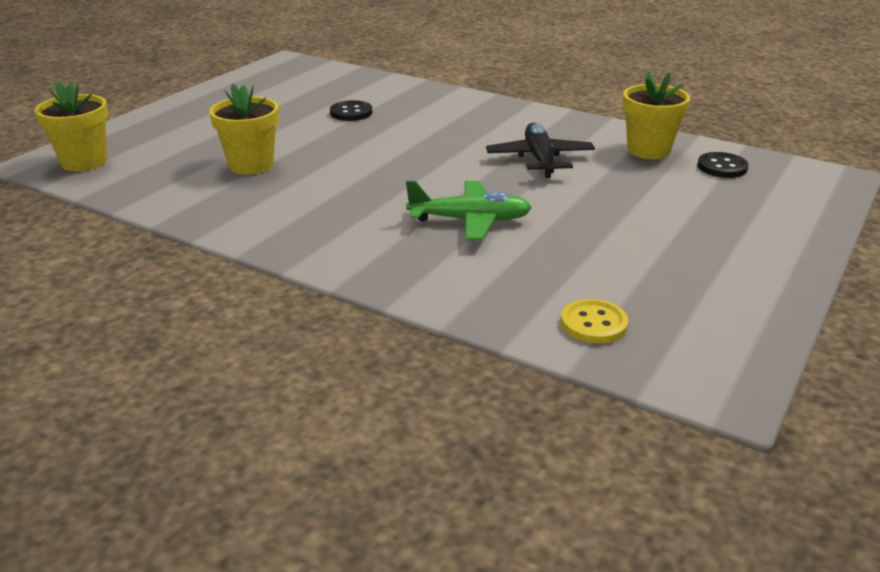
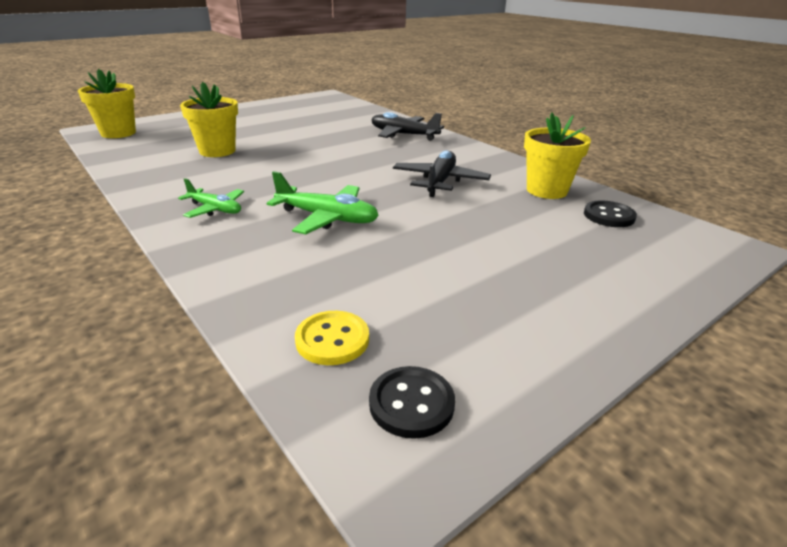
camera: 20 degrees right, 0 degrees up
(343, 234) = (215, 209): none -> green plane
(351, 113) = (330, 129): black button -> black button (411, 403)
(444, 106) = (403, 135): none -> black plane

